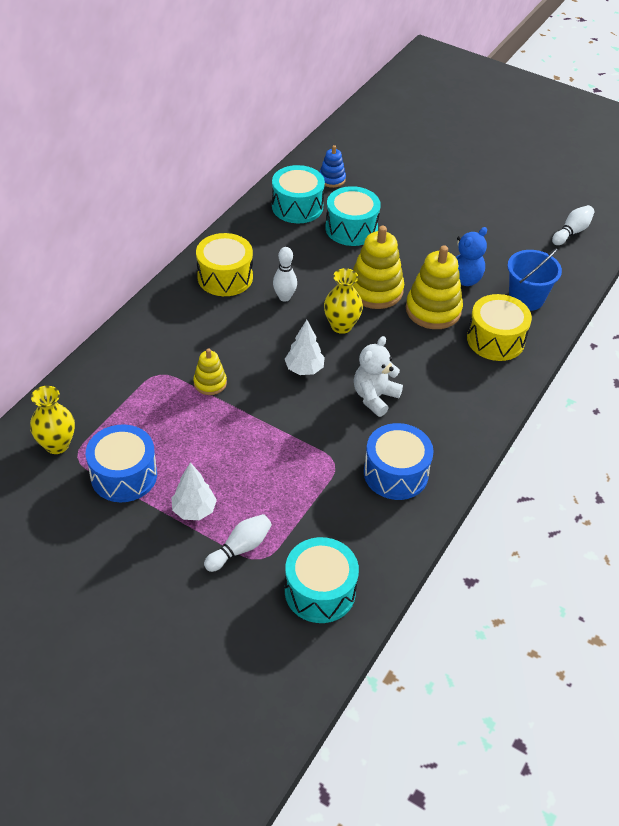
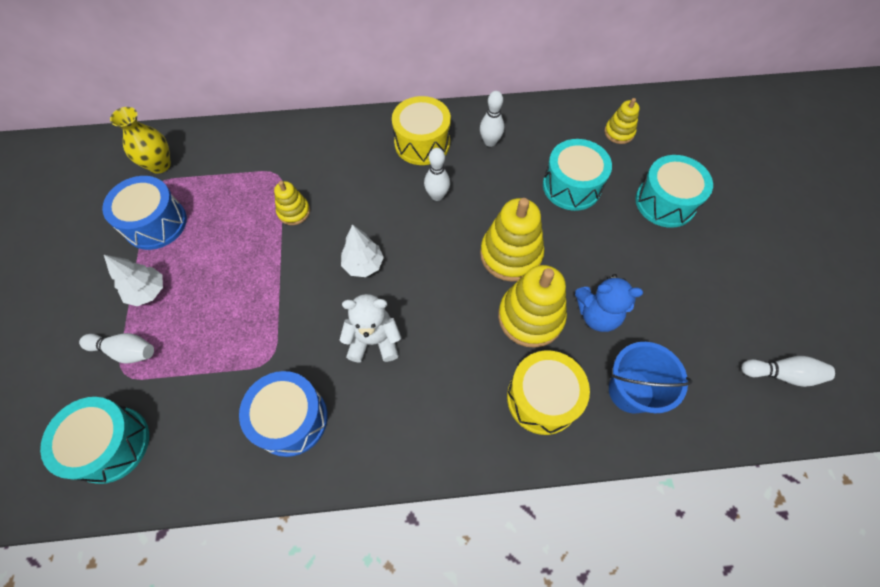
camera: 55 degrees right, 15 degrees up
(266, 243) = (490, 142): none -> white bowling pin
(297, 207) = (556, 133): turquoise drum -> turquoise drum (665, 202)
(332, 179) = (619, 132): blue stacking toy -> yellow stacking toy
(341, 326) = (441, 258): yellow vase -> none

